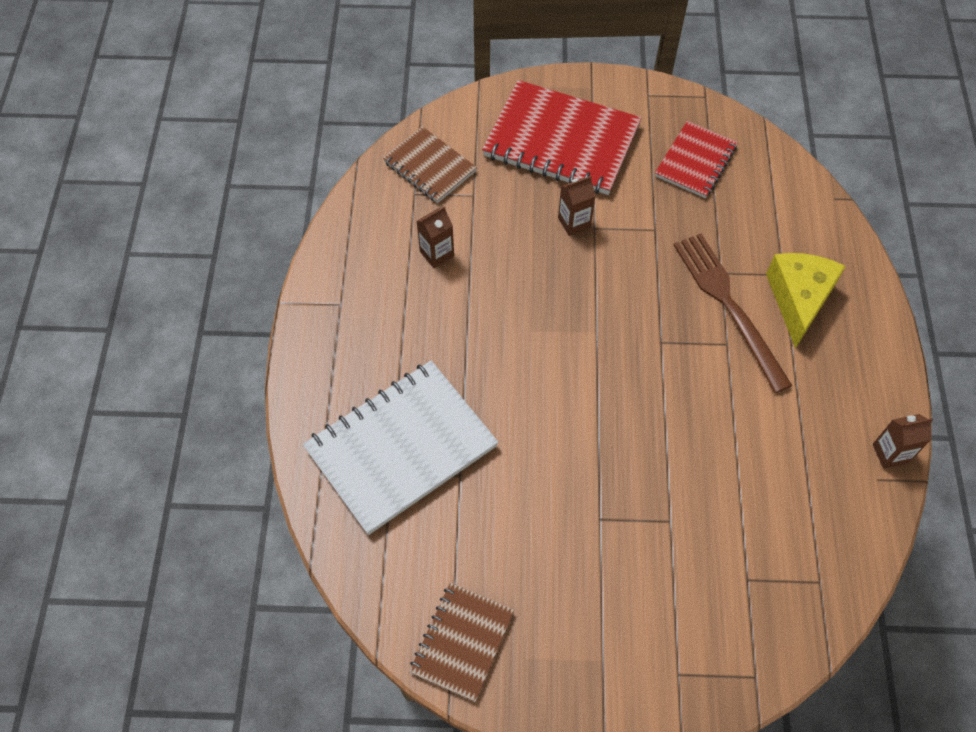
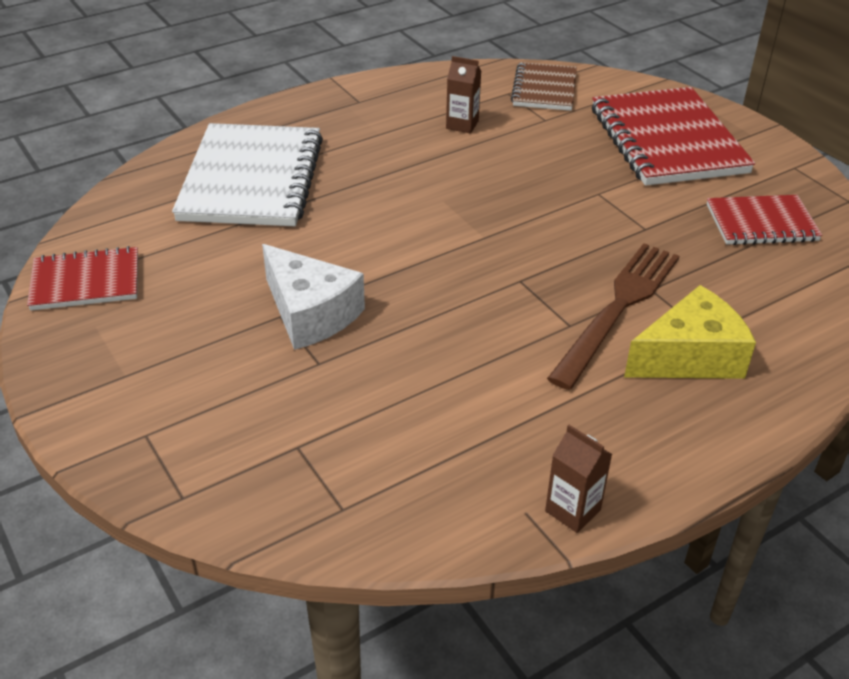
camera: 55 degrees right, 20 degrees down
(401, 448) = (251, 179): white notebook -> white notebook turned 75 degrees clockwise
(462, 642) = (86, 282): brown notebook -> red notebook
(574, 223) = (588, 180): brown carton -> none
(611, 497) = (310, 313): none -> white cheese

